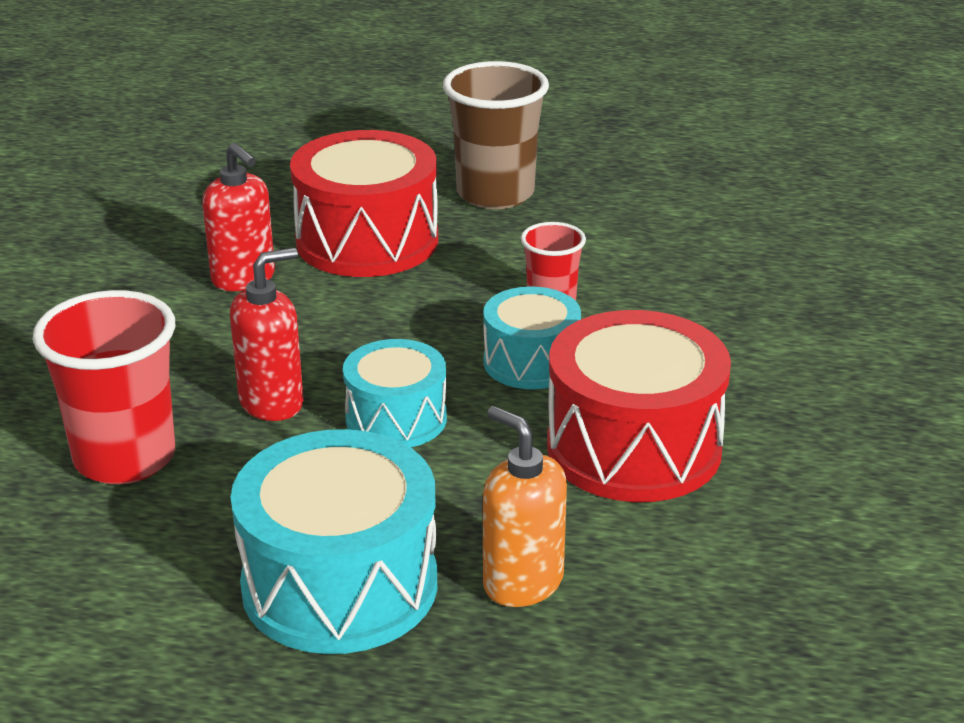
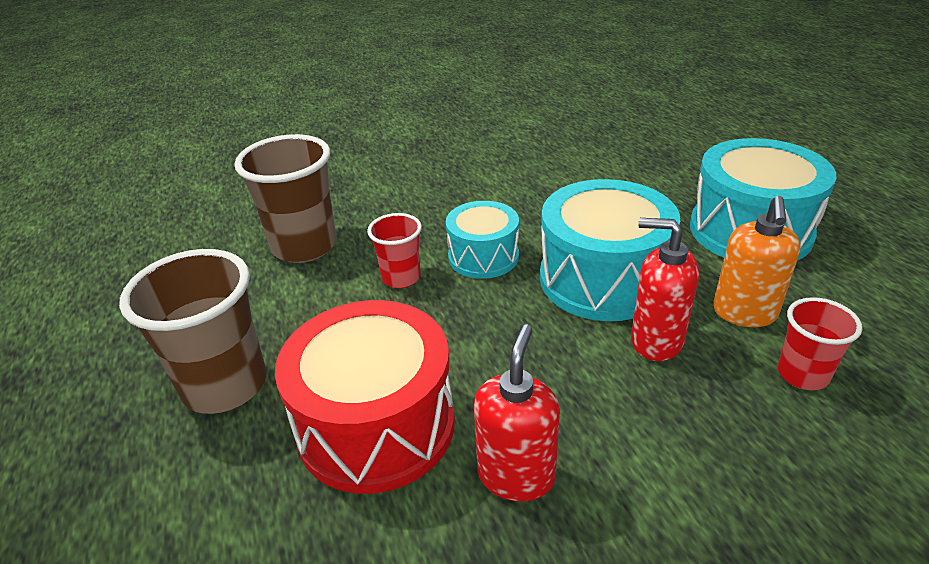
camera: 120 degrees left, 5 degrees up
(125, 458) = (802, 374): red cup -> red cup, size x0.56
(396, 419) = (603, 279): turquoise drum -> turquoise drum, size x1.68
(522, 582) = (668, 187): orange soap dispenser -> orange soap dispenser (744, 313)
(634, 447) = (529, 195): red drum -> none
(680, 265) = (304, 246): none -> brown cup

